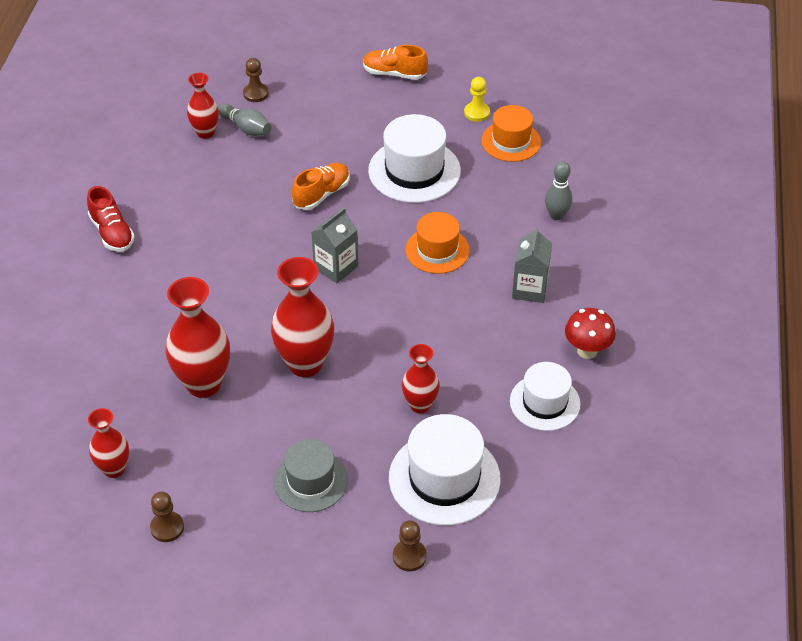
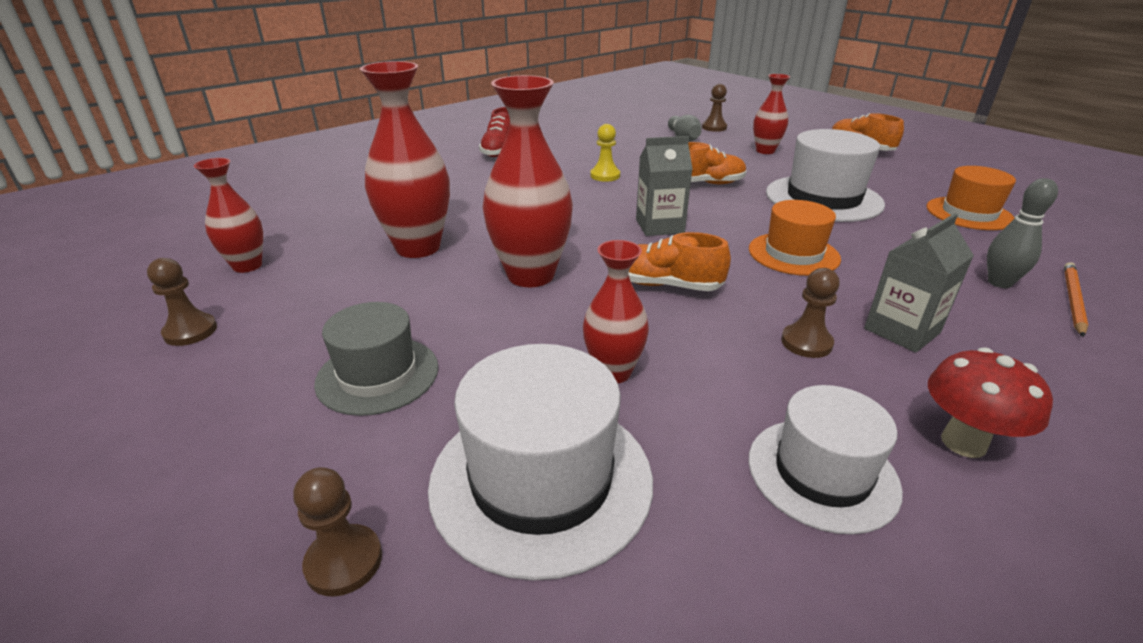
camera: 40 degrees right, 15 degrees down
(205, 133) = (646, 132): red vase -> red vase (765, 151)
(390, 324) = (666, 285): none -> orange shoe
(477, 113) = (937, 187): yellow pawn -> yellow pawn (605, 176)
(492, 326) = (806, 343): none -> brown pawn
(595, 212) = (1072, 300): none -> orange pencil

